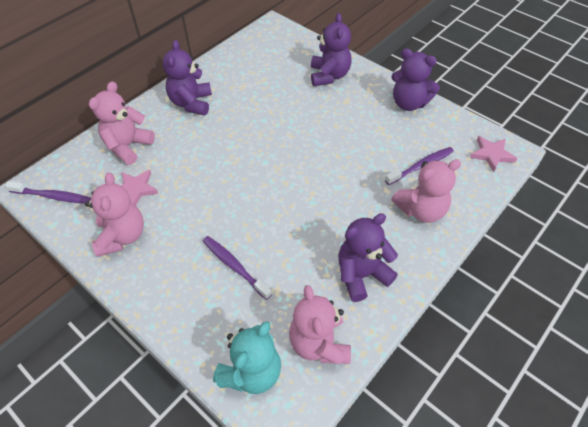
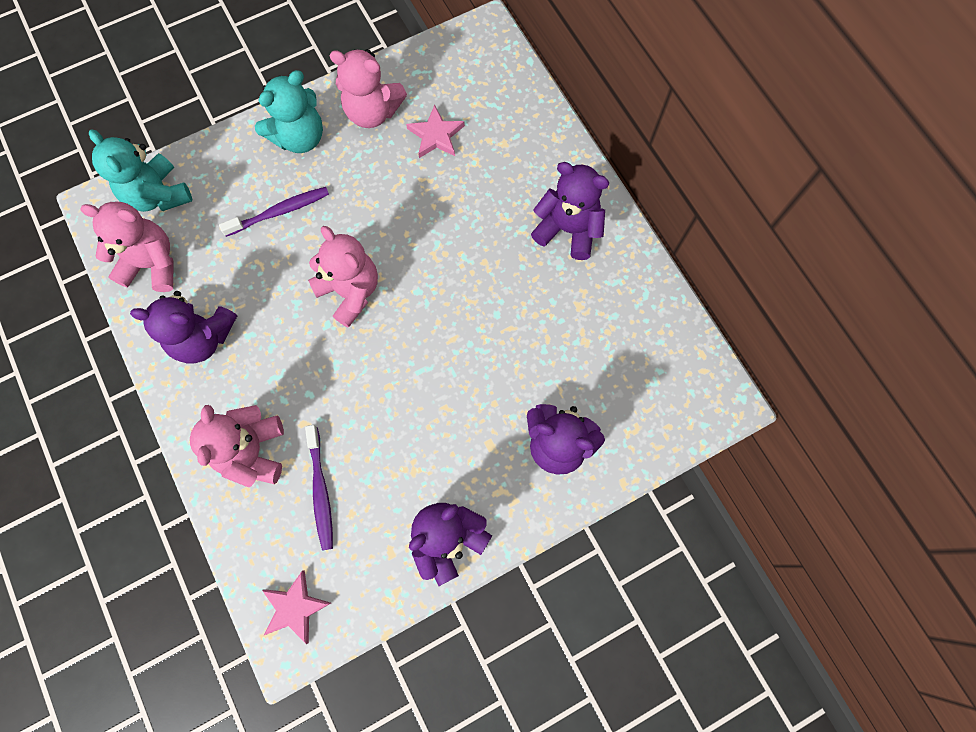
camera: 110 degrees right, 20 degrees up
(52, 196) = (462, 53): purple toothbrush -> none
(128, 146) = (512, 139): pink teddy bear -> pink teddy bear (350, 292)
(159, 279) = (299, 137): none -> turquoise teddy bear
(361, 275) = (203, 338): purple teddy bear -> purple teddy bear turned 105 degrees clockwise

